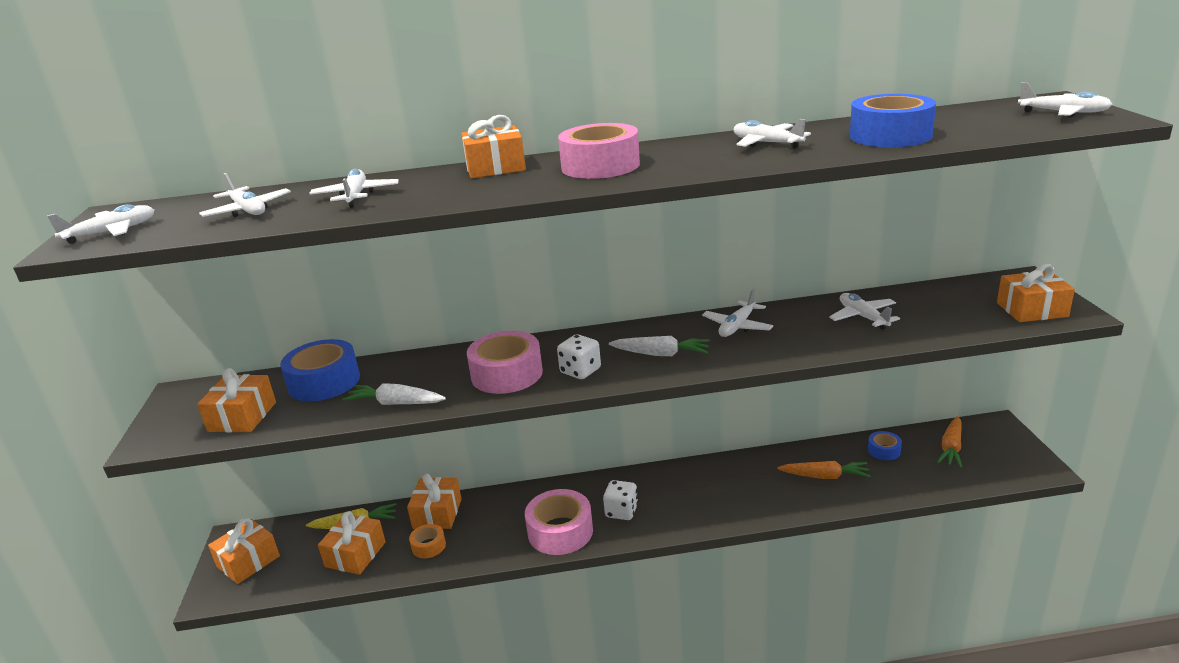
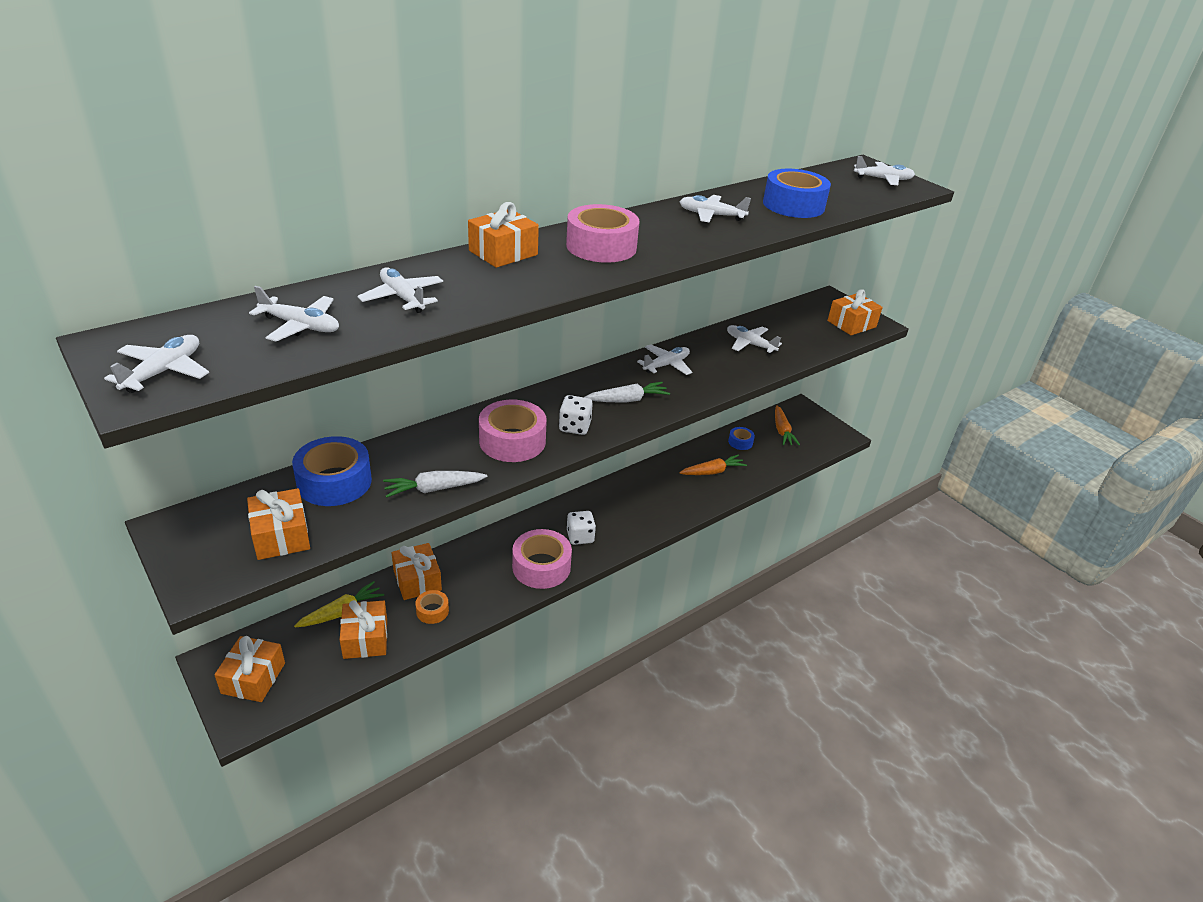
camera: 35 degrees left, 10 degrees up
(737, 326) = (666, 365): white plane -> white plane turned 135 degrees counterclockwise

